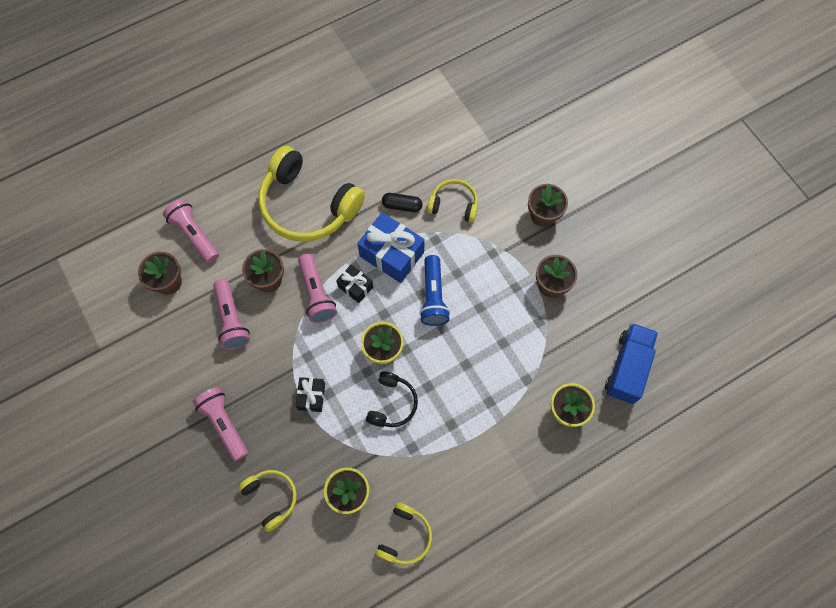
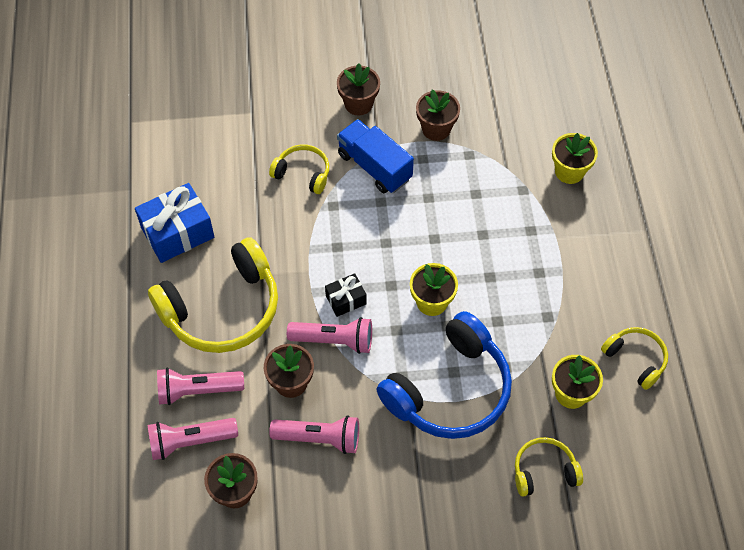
camera: 65 degrees left, 10 degrees down
(224, 424) = (439, 490): pink flashlight -> pink flashlight (197, 390)
(311, 396) = (449, 390): black gift -> blue headphones
(391, 254) = (327, 251): blue gift -> blue gift (177, 233)
(392, 403) = (492, 316): black headphones -> none
(402, 206) = (276, 220): black capsule -> none
(433, 297) = (395, 233): blue flashlight -> none
(453, 205) = (303, 173): yellow headphones -> yellow headphones turned 75 degrees clockwise
(627, 368) = (549, 106): blue truck -> blue truck (374, 166)

